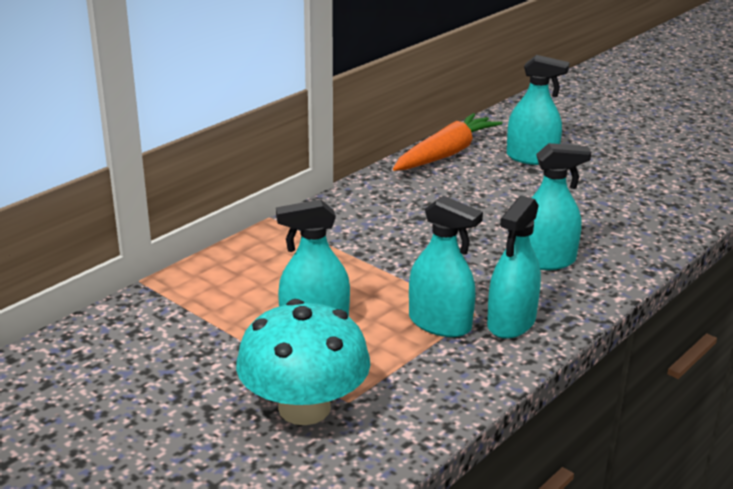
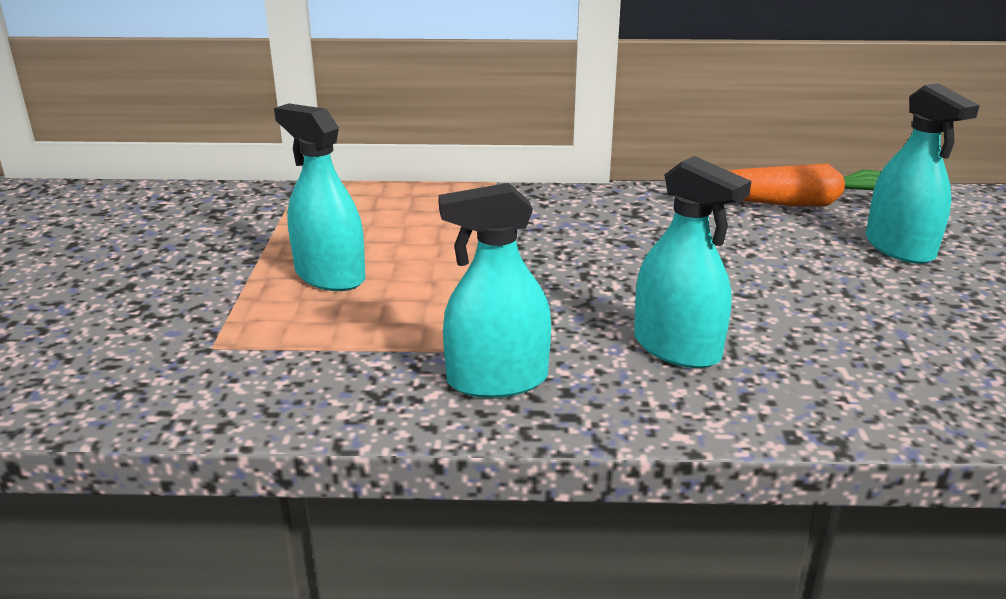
camera: 50 degrees right, 0 degrees up
(304, 408) = (174, 329): turquoise mushroom -> none
(440, 323) = (429, 337): turquoise spray bottle -> none

